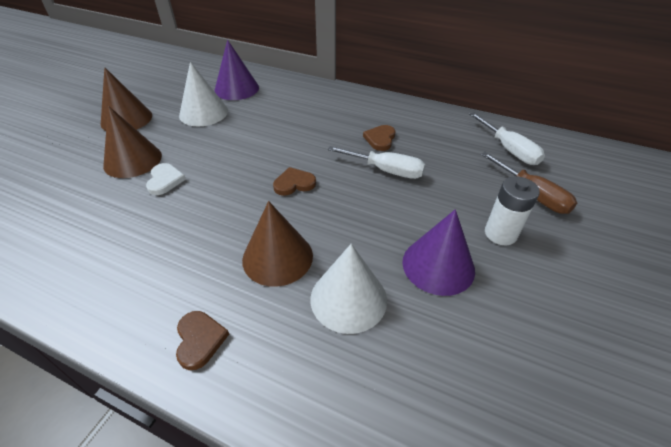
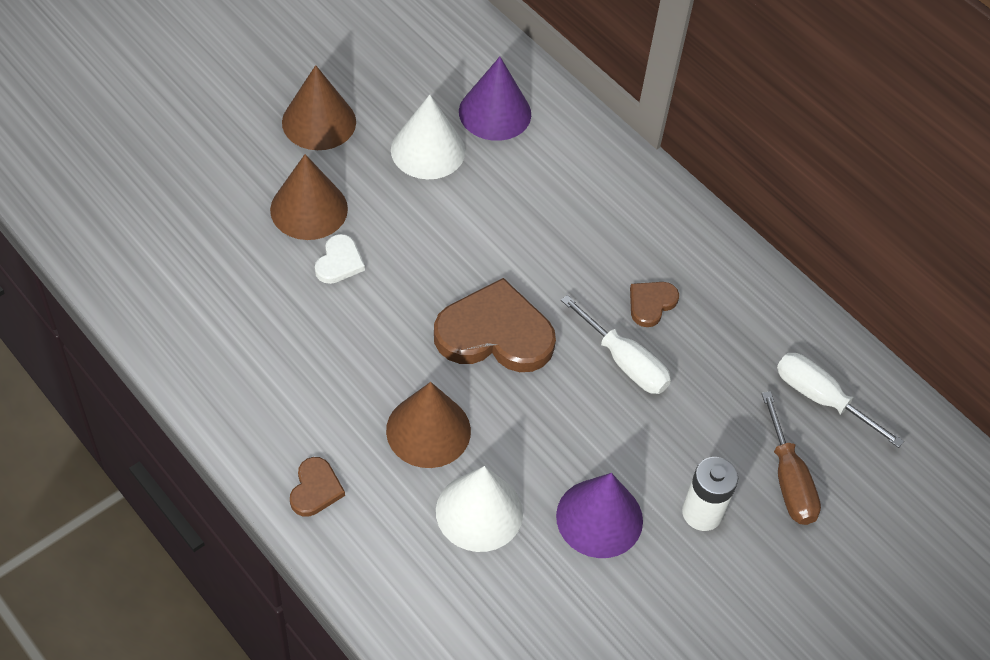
camera: 20 degrees right, 10 degrees up
(294, 183) = (495, 333): brown heart -> brown heart, size x2.06
(509, 150) = (821, 398): white screwdriver -> white screwdriver turned 135 degrees clockwise

